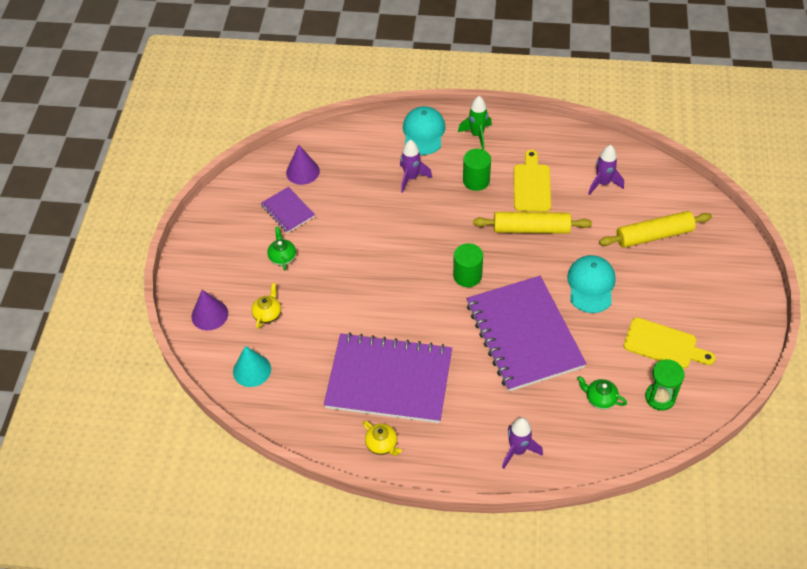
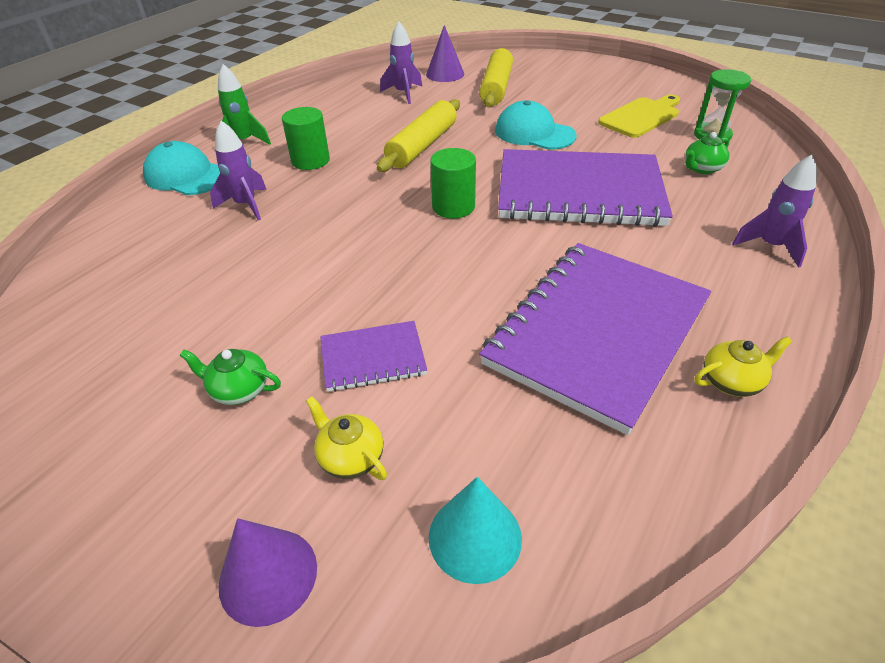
camera: 65 degrees left, 10 degrees down
(288, 211) = (149, 349): purple notebook -> purple notebook (373, 358)
(302, 172) = (94, 305): purple cone -> purple cone (445, 74)
(532, 185) = (360, 129): yellow cutting board -> none

